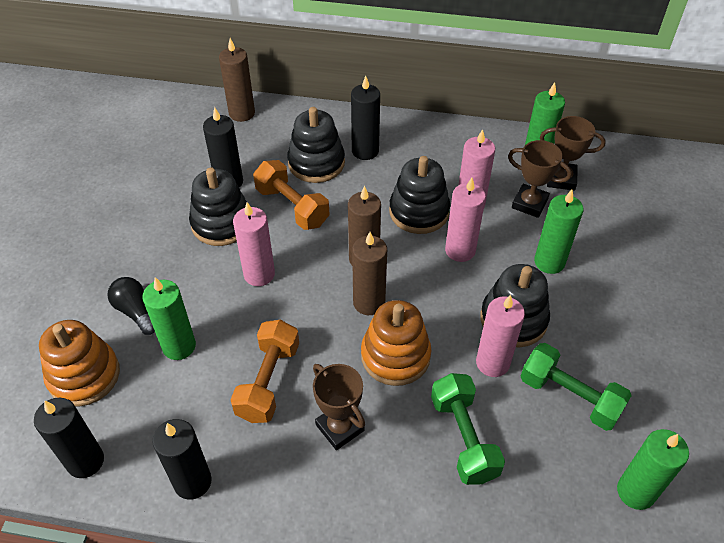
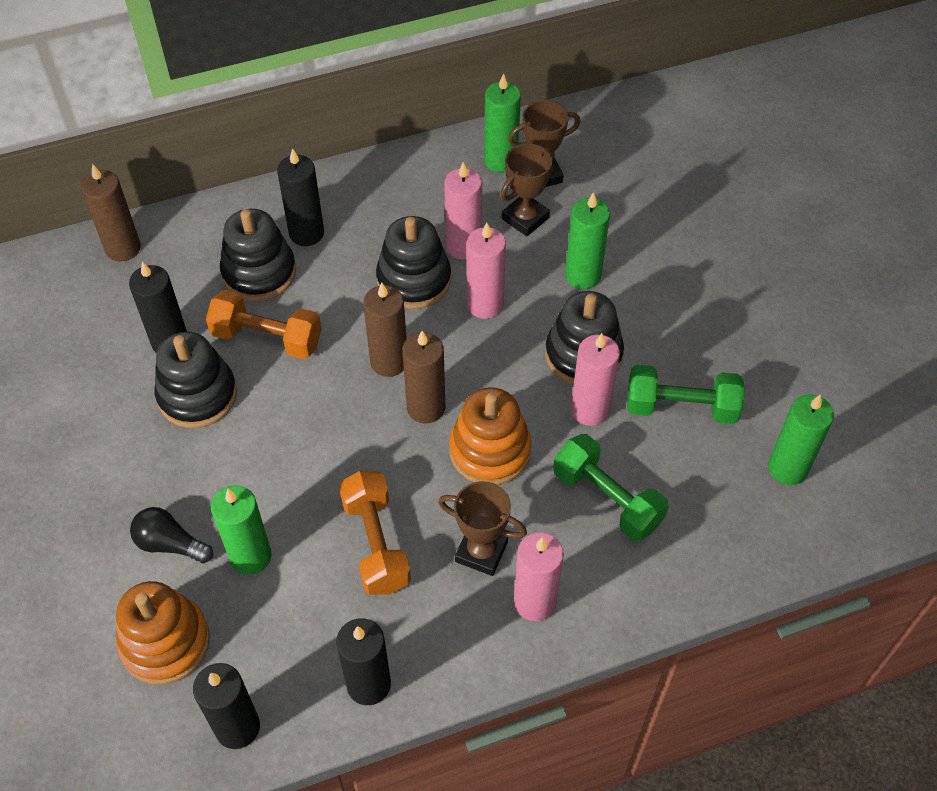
camera: 30 degrees left, 5 degrees up
(259, 274) = (284, 434): pink candle -> pink candle (535, 602)
(529, 203) = (525, 218): brown trophy -> brown trophy turned 45 degrees counterclockwise

